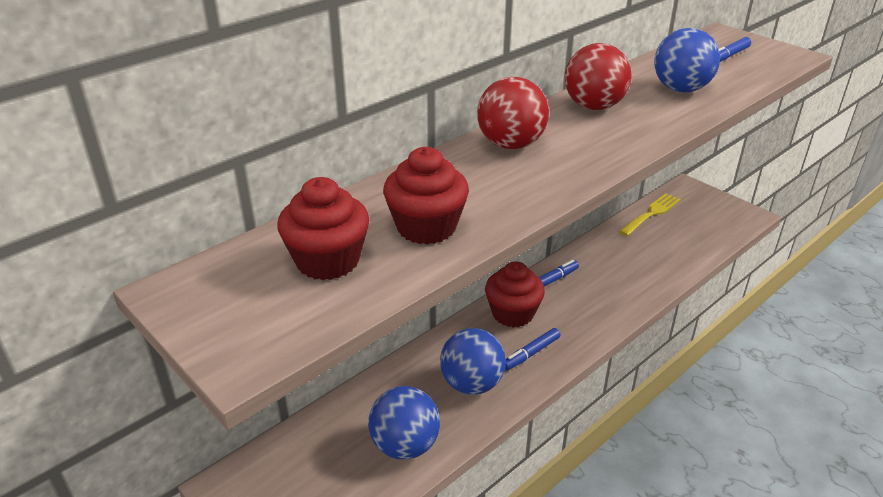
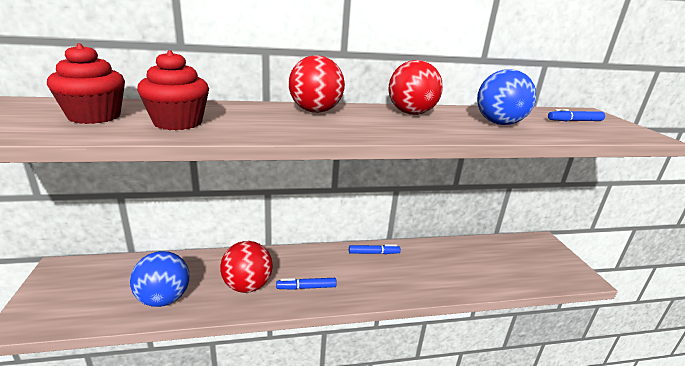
camera: 30 degrees right, 10 degrees down
(472, 384) = (247, 286): blue ball -> red ball
(513, 313) = (324, 259): red cupcake -> none
(651, 213) = (496, 245): yellow fork -> none

